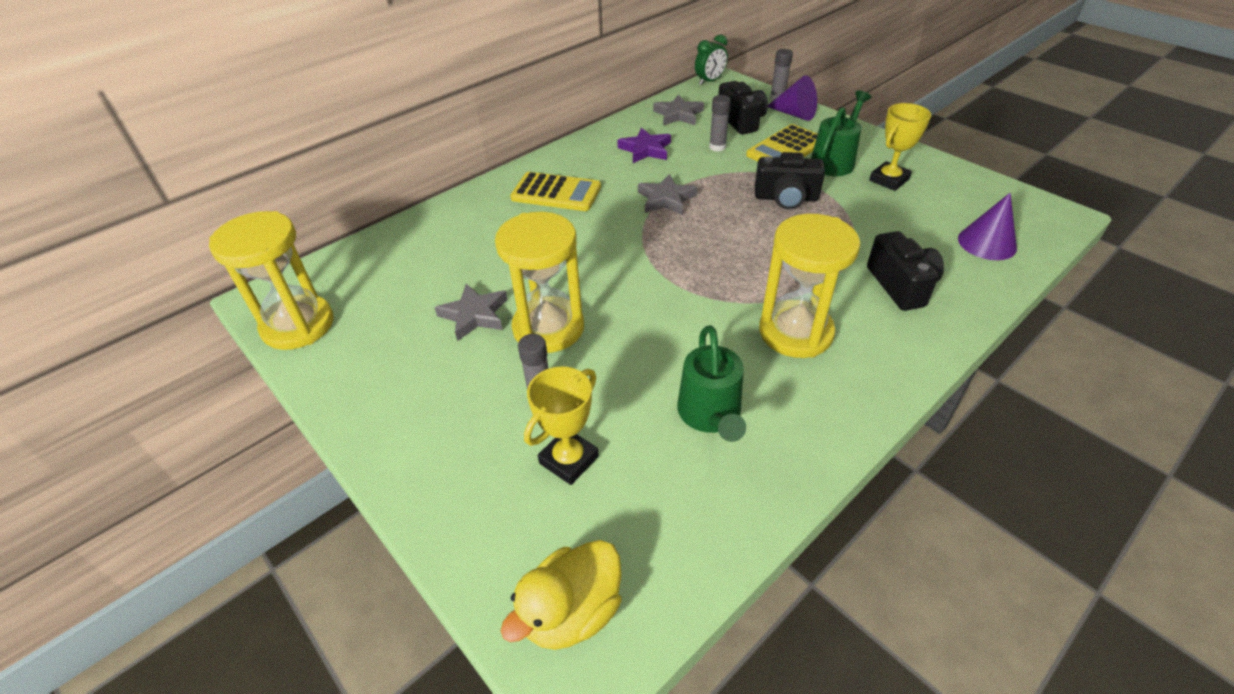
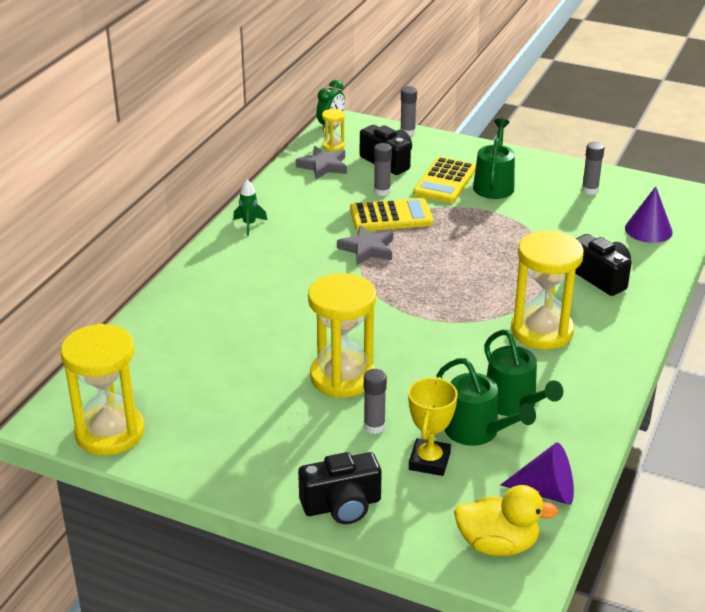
camera: 25 degrees left, 10 degrees down
(474, 315) = (269, 384): grey star -> none
(556, 193) = (260, 265): yellow calculator -> yellow calculator (391, 216)
(571, 612) = (498, 544): yellow duck -> yellow duck turned 105 degrees counterclockwise
(575, 154) = (249, 224): none -> green rocket
(645, 149) = (315, 207): purple star -> none
(646, 438) = (476, 431): none -> green watering can
(700, 99) = (333, 146): none -> yellow hourglass
(786, 198) = (472, 226): black camera -> black camera (342, 505)
(794, 114) = (433, 146): purple cone -> purple cone (546, 491)
(889, 180) = (548, 192): yellow trophy -> none
(937, 186) = (590, 190): none -> grey glue stick

